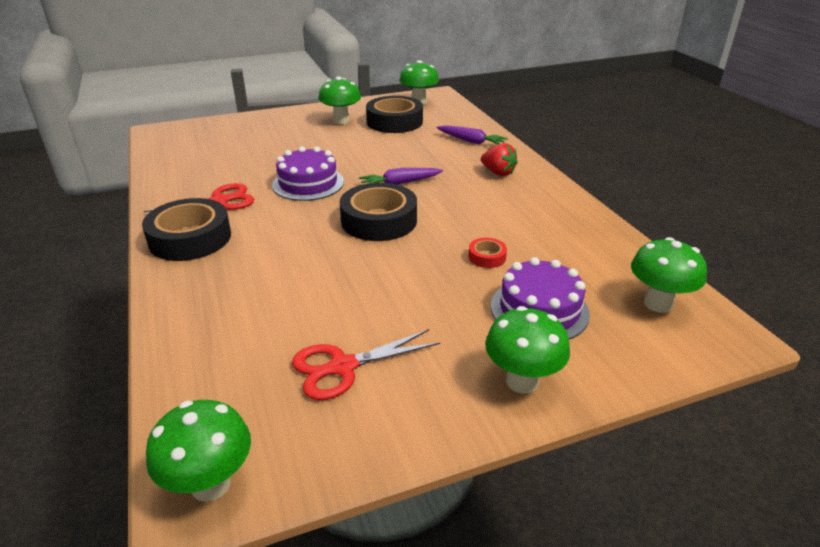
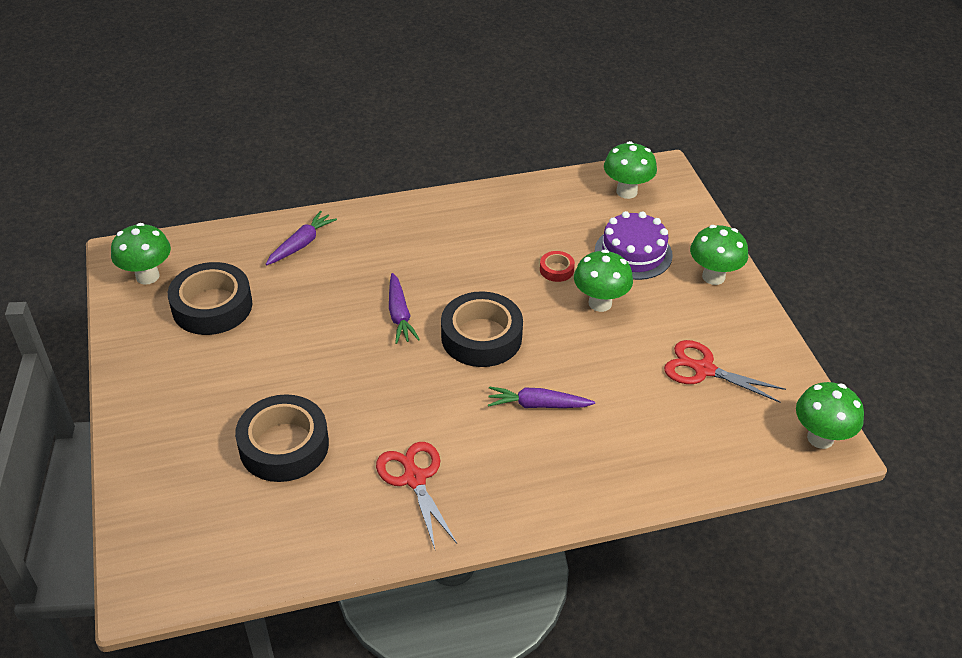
camera: 85 degrees left, 10 degrees up
(190, 238) = (499, 496): black tape -> black tape (284, 445)
(292, 253) = (537, 405): none -> purple carrot
(308, 183) = (382, 395): purple cake -> none
(341, 121) = (188, 361): green mushroom -> green mushroom (600, 303)
(343, 367) = (704, 369): red scissors -> red scissors turned 135 degrees clockwise
(498, 173) = (391, 236): red strawberry -> none

